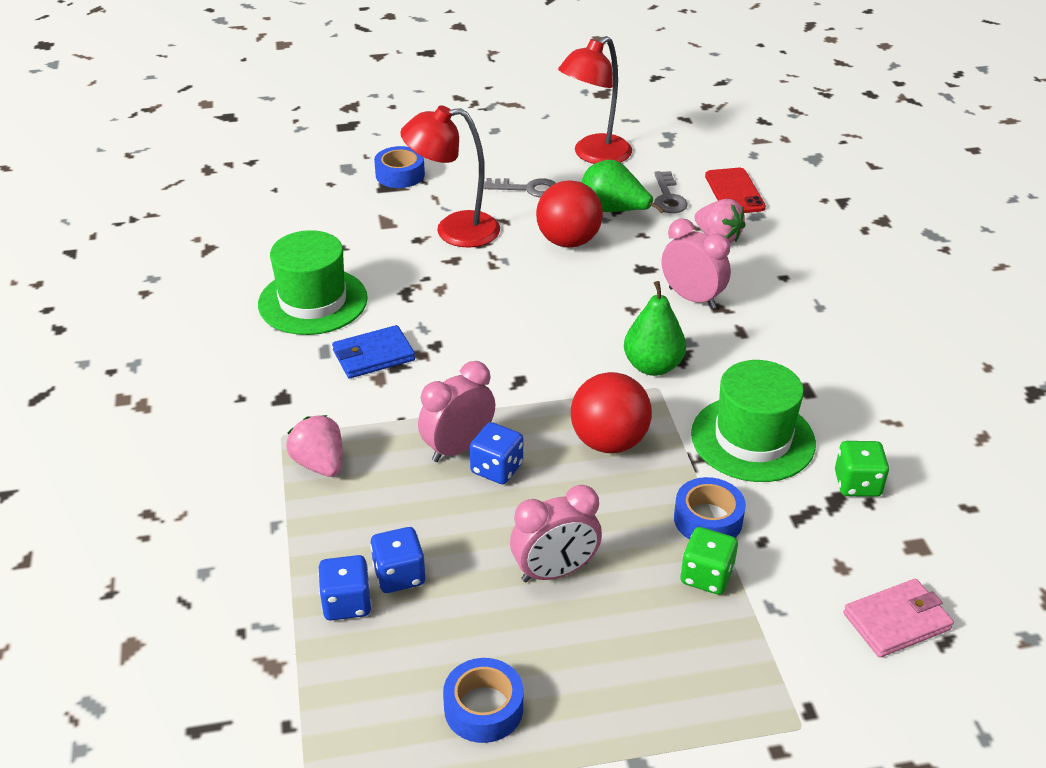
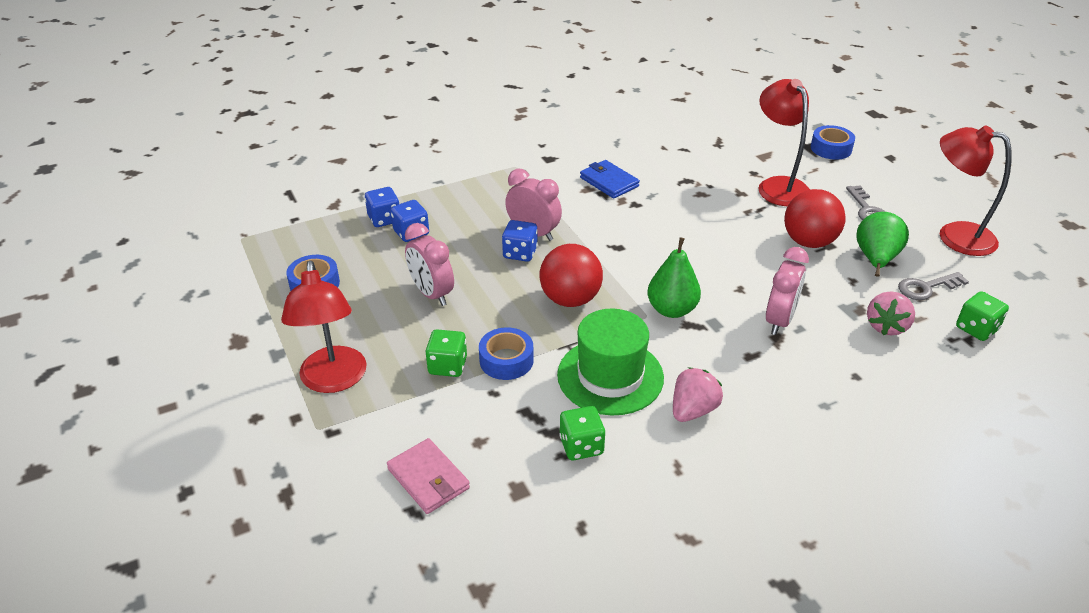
camera: 75 degrees right, 0 degrees up
(313, 301) = (651, 147): green hat -> none
(320, 464) = (495, 185): pink strawberry -> pink strawberry (693, 410)
(711, 701) = (333, 380): none -> red lamp
(734, 192) = (976, 329): red phone -> green dice

